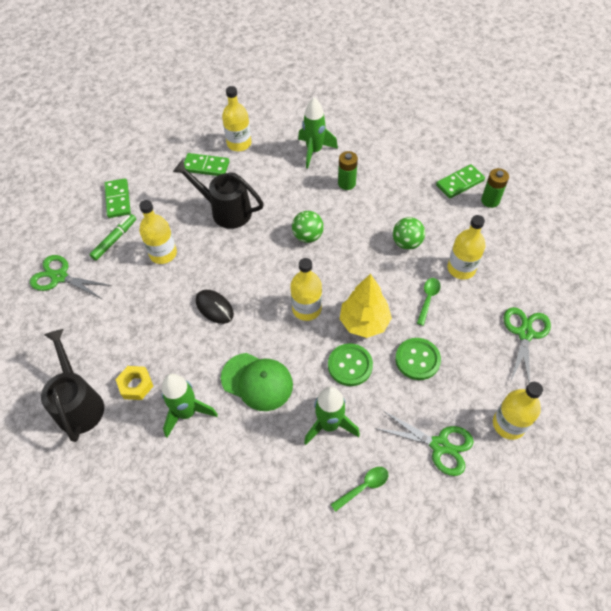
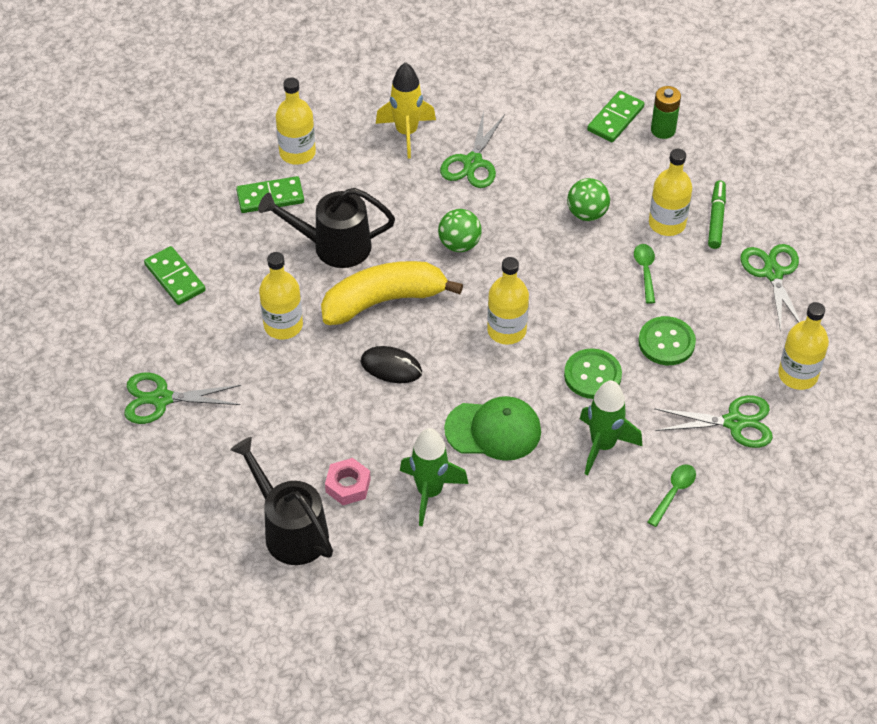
camera: 25 degrees left, 5 degrees down
(114, 240) = (205, 329): green marker -> green marker (716, 219)
(136, 385) = (348, 485): yellow nut -> pink nut
(236, 259) = (383, 301): none -> yellow banana
(314, 151) = (406, 133): green rocket -> yellow rocket
(346, 183) = (472, 162): green battery -> green scissors
(364, 322) = (584, 322): yellow tree -> none

